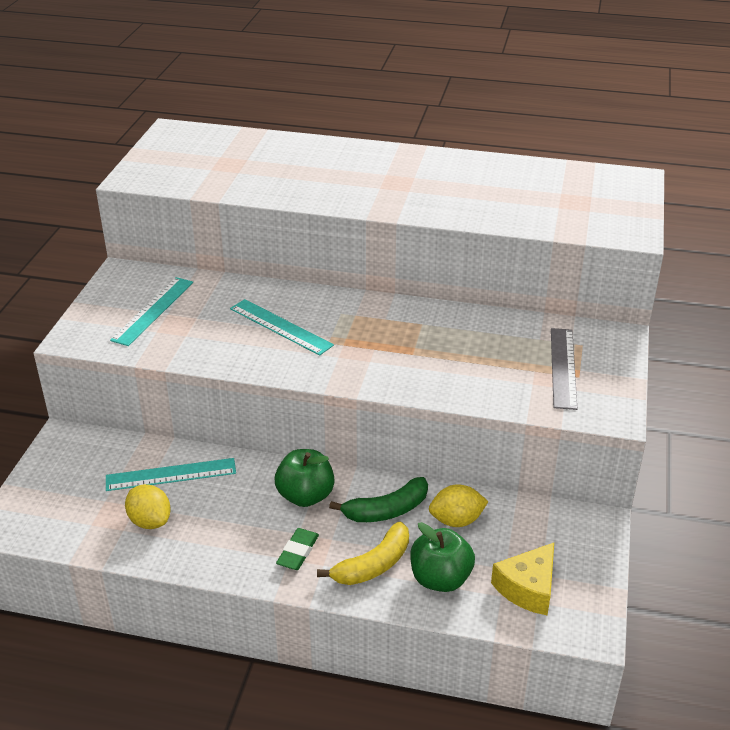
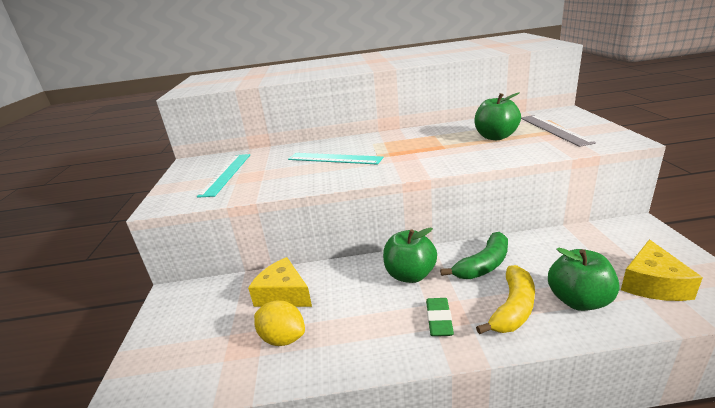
camera: 15 degrees left, 10 degrees down
(171, 475) = (283, 294): turquoise ruler -> yellow cheese
(456, 520) = (542, 255): yellow lemon -> none
(485, 355) = (495, 137): none -> green apple

